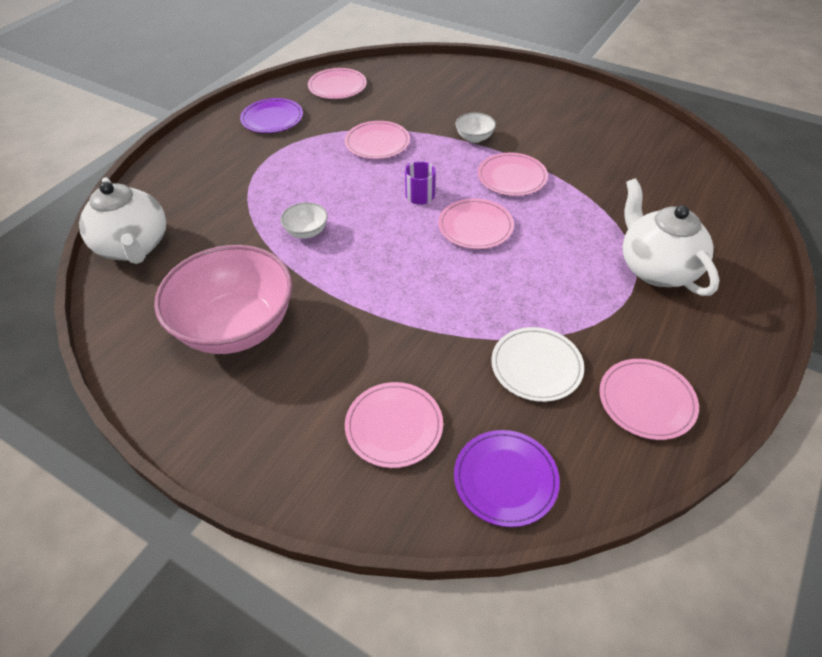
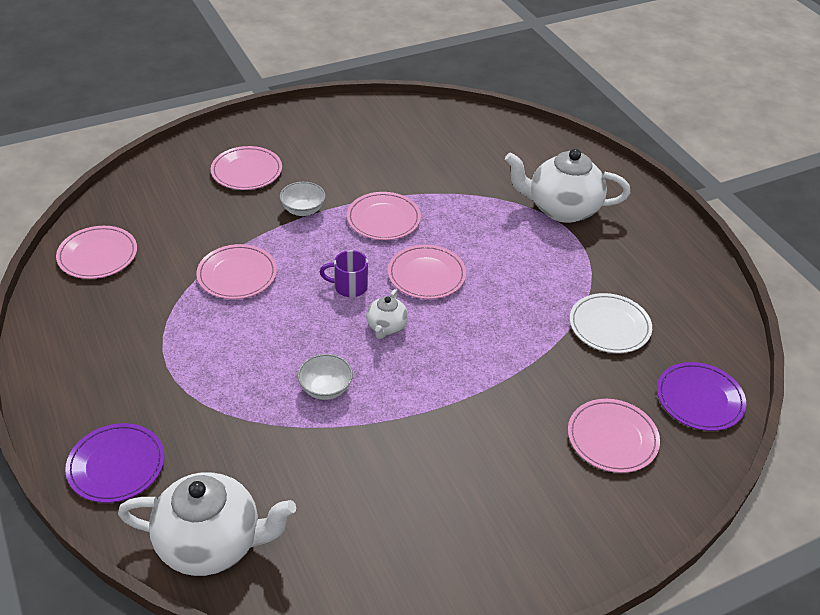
camera: 60 degrees left, 5 degrees down
(236, 327) = (417, 498): pink bowl -> none
(272, 118) = (96, 332): purple plate -> purple plate (116, 465)
(396, 232) = (386, 327): none -> white teapot
(646, 401) = (679, 290): pink plate -> pink plate (246, 171)

